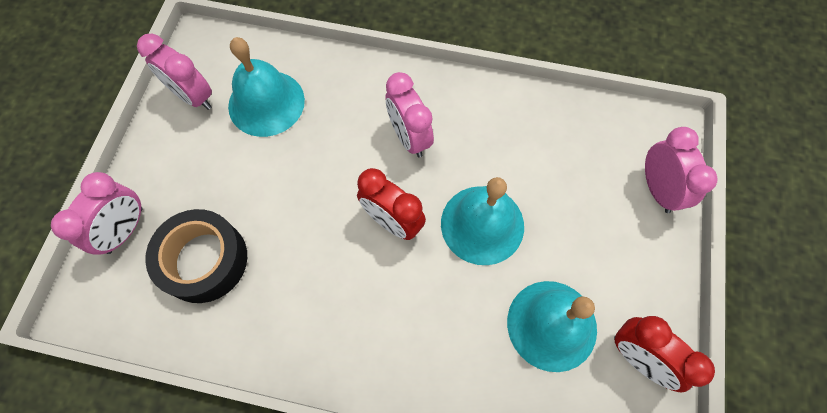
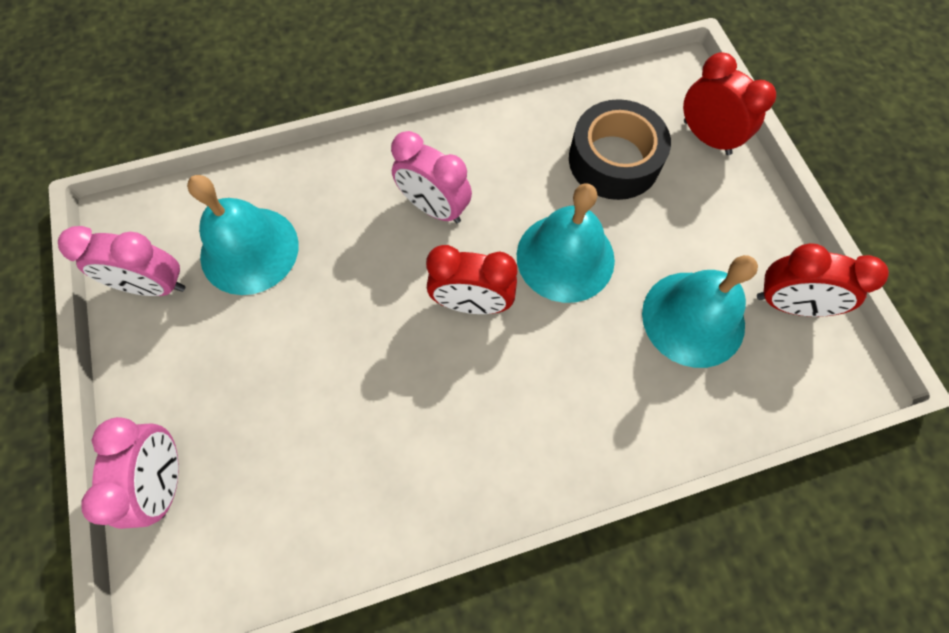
camera: 30 degrees left, 0 degrees up
(204, 260) = (287, 459): black tape -> black tape (614, 160)
(657, 189) = (706, 137): pink clock -> red clock

